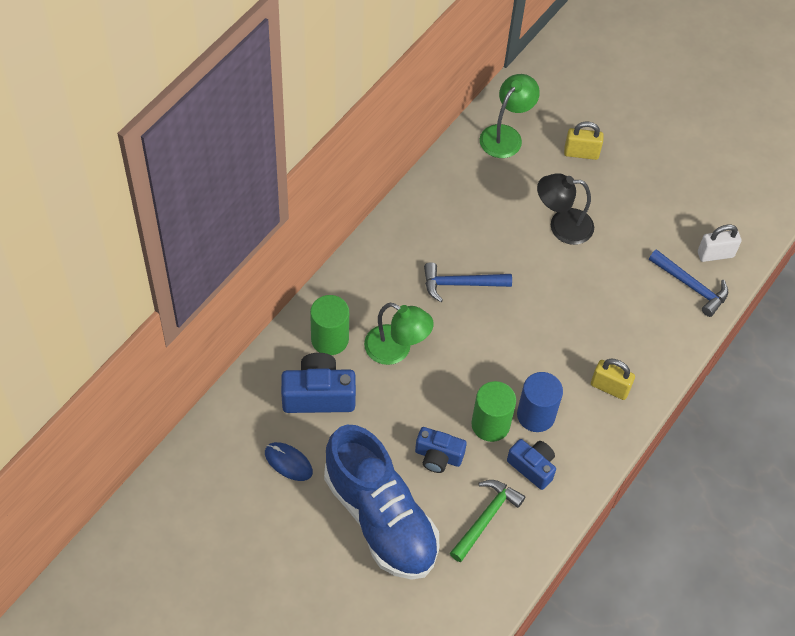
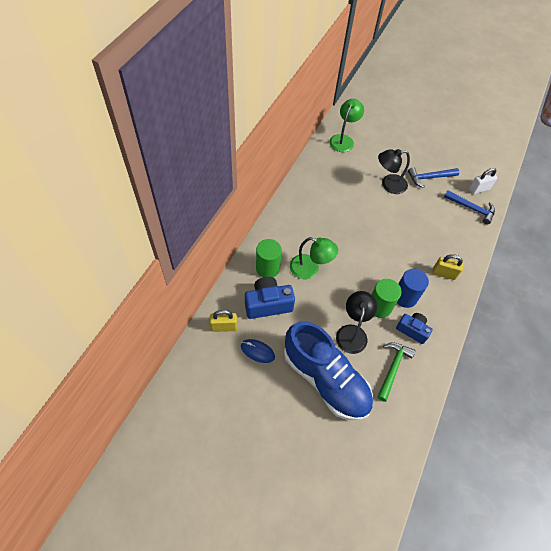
camera: 10 degrees left, 0 degrees up
(438, 456) = (352, 332): blue camera -> black lamp
(461, 284) = (339, 224): blue hammer -> blue hammer (429, 178)
(581, 153) = (388, 144): yellow padlock -> yellow padlock (224, 327)

